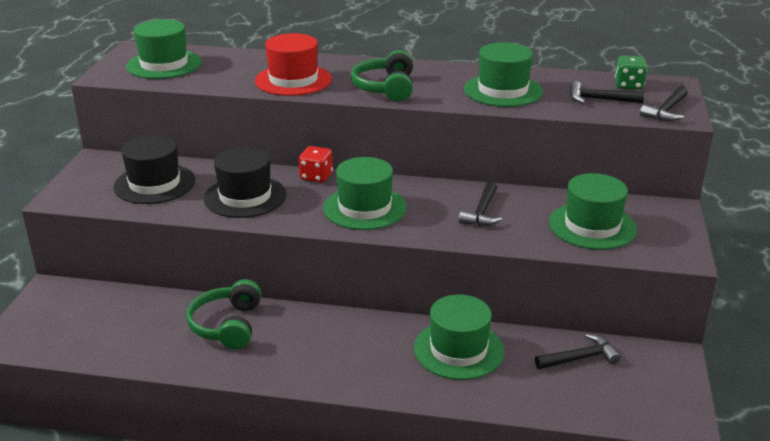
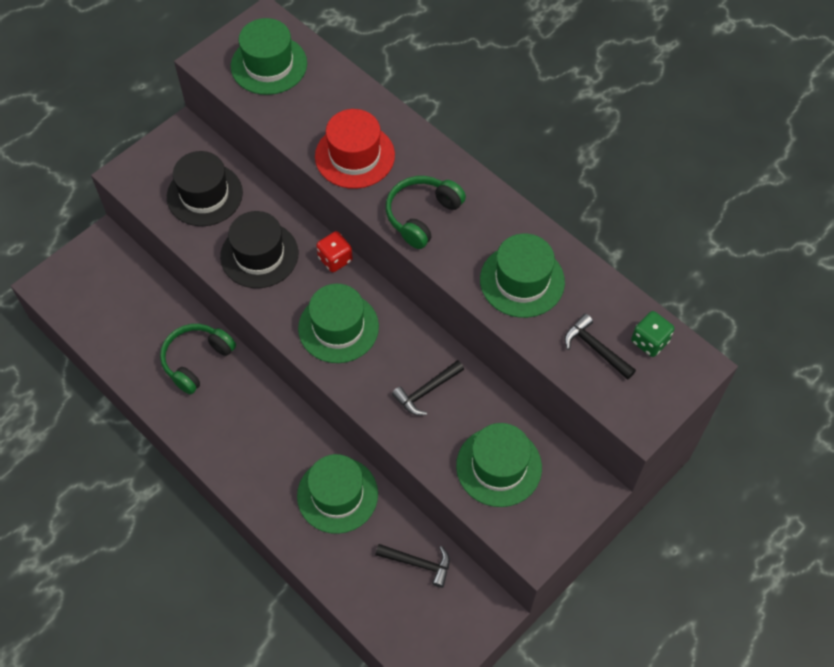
camera: 35 degrees right, 30 degrees up
(666, 111) = (637, 404): black hammer -> none

